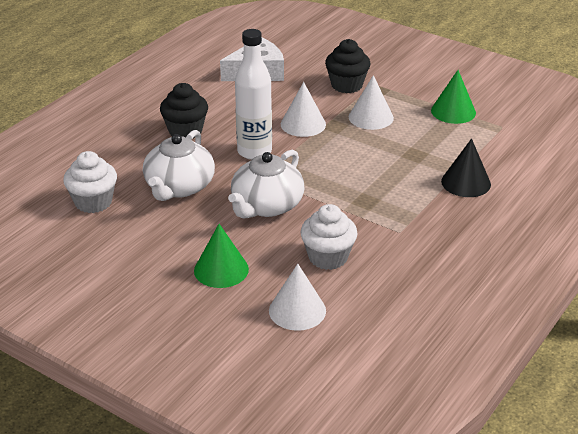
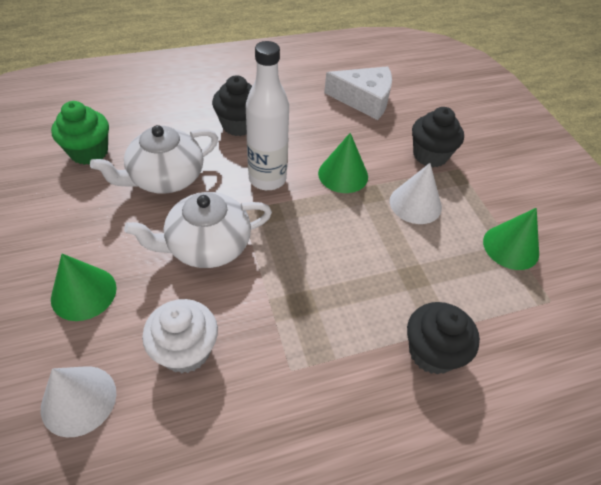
camera: 35 degrees right, 15 degrees up
(93, 202) = (89, 152): white cupcake -> green cupcake
(303, 124) = (343, 174): white cone -> green cone
(466, 182) = (432, 352): black cone -> black cupcake

